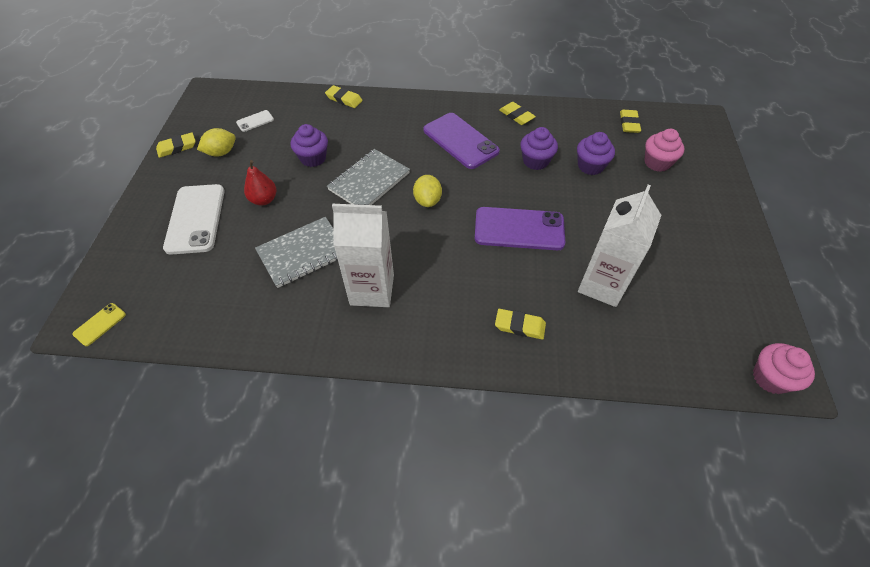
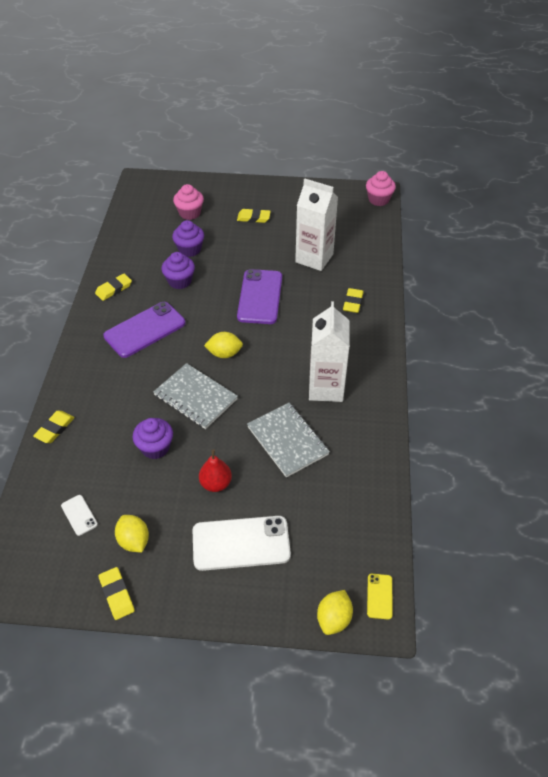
camera: 90 degrees left, 5 degrees down
(94, 285) = (334, 619): none -> yellow lemon
(100, 324) = (379, 596): yellow phone -> yellow phone turned 60 degrees clockwise
(629, 123) = (138, 221): yellow eraser -> yellow eraser (253, 218)

